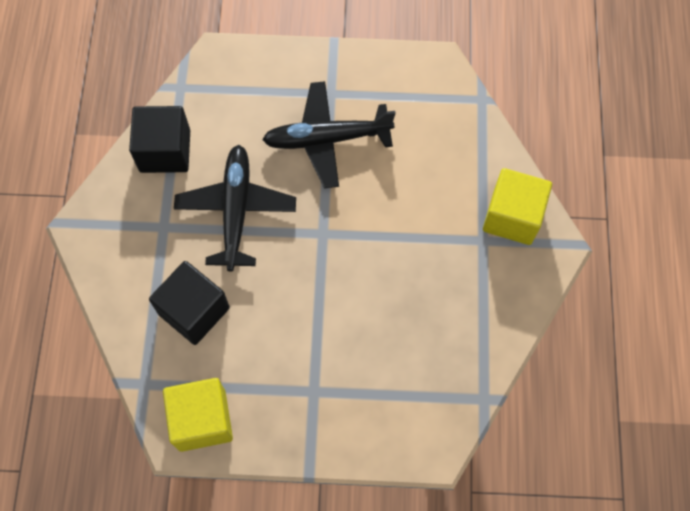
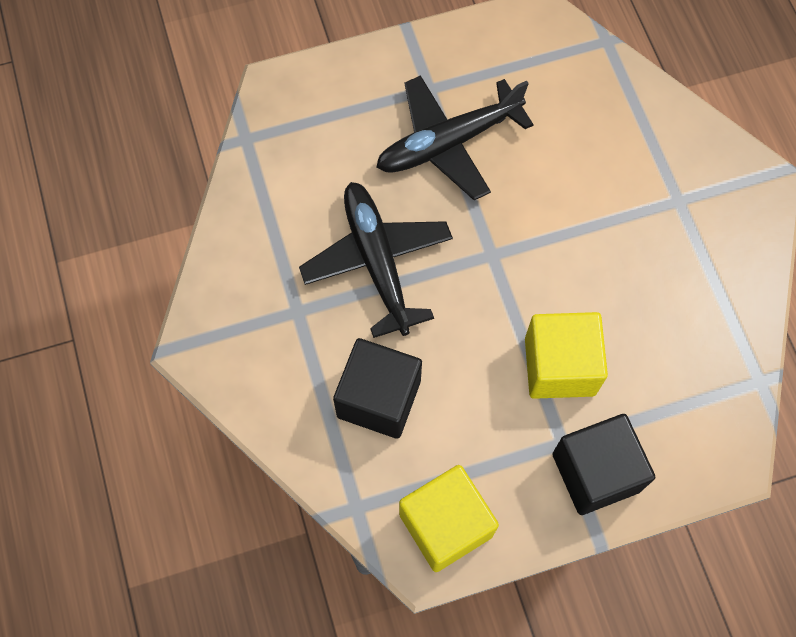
camera: 20 degrees left, 0 degrees up
(165, 151) = (260, 220): black cube -> black cube (595, 472)
(512, 217) = (700, 163): yellow cube -> yellow cube (559, 366)

